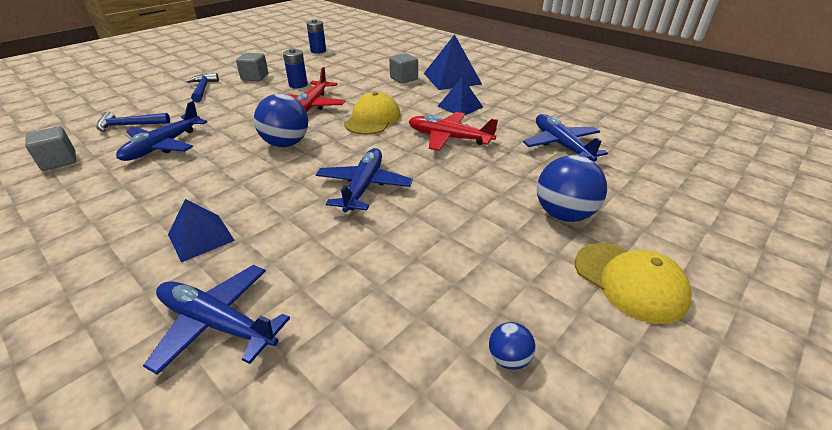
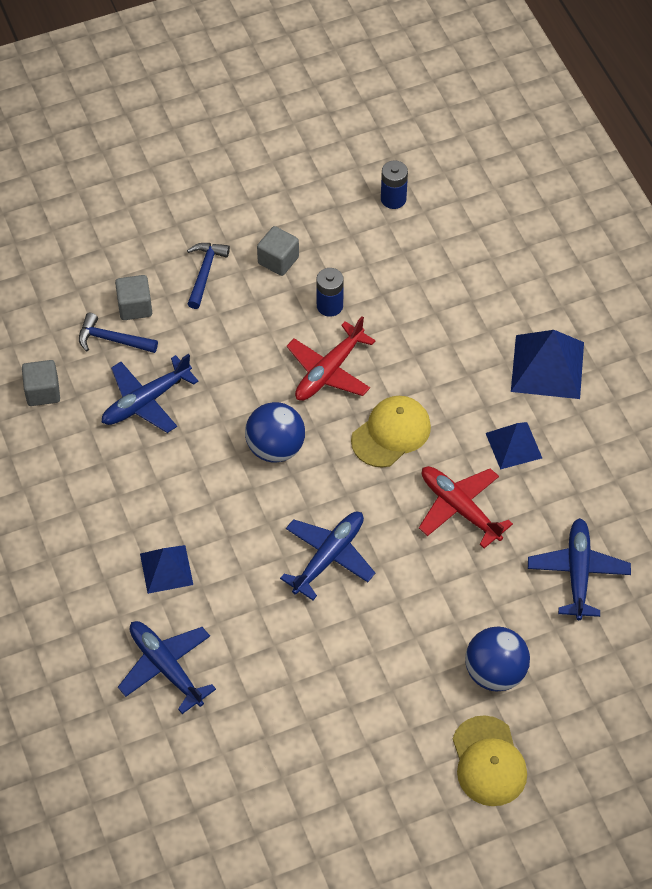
camera: 25 degrees right, 20 degrees up
(404, 79) = (479, 342): grey cube -> grey cube (135, 307)
(508, 358) = (351, 779): blue ball -> none

